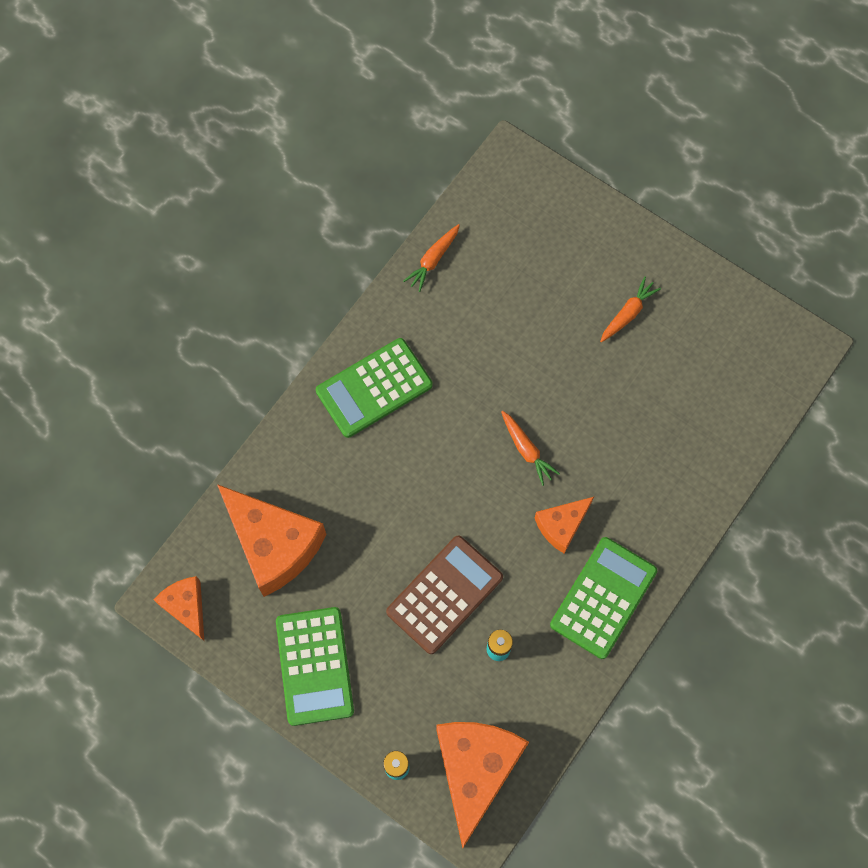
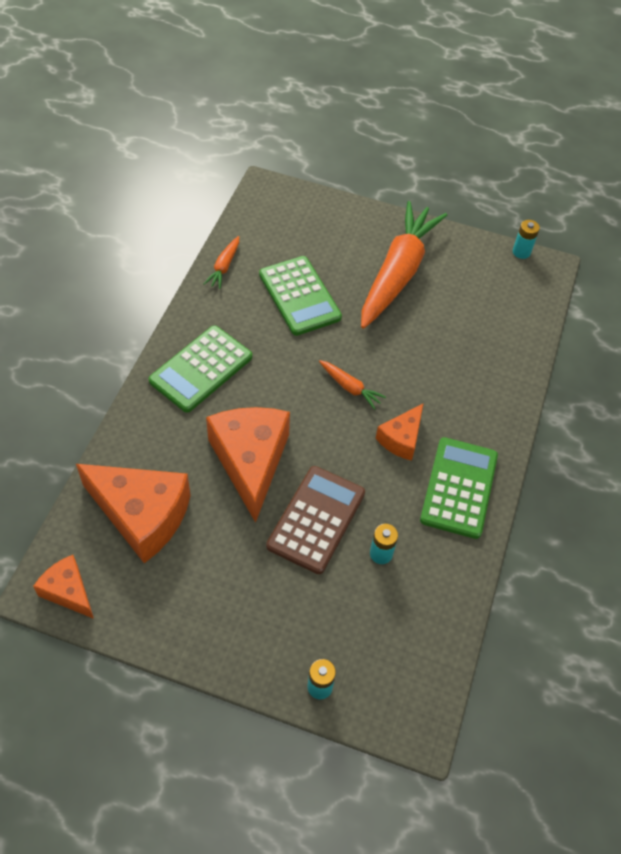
camera: 20 degrees left, 15 degrees down
(314, 666) = (211, 613): green calculator -> green calculator (299, 296)
(476, 770) = (397, 668): orange cheese -> orange cheese (250, 461)
(628, 313) = (398, 273): orange carrot -> orange carrot, size x2.45
(784, 317) = (521, 252): none -> turquoise battery

